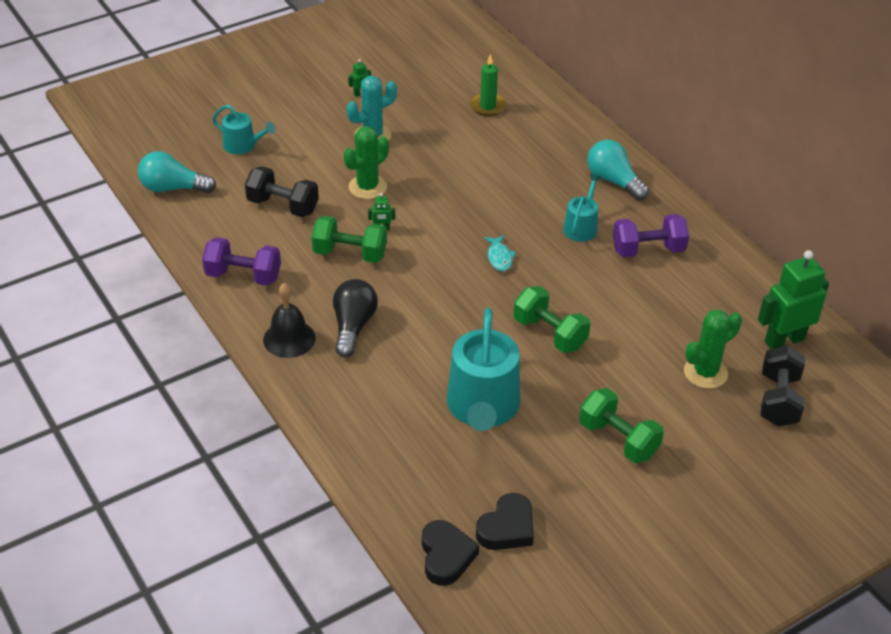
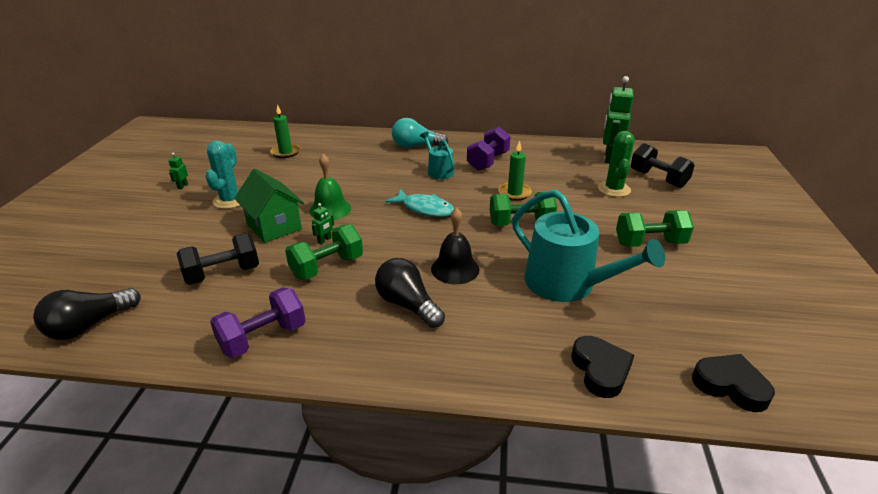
camera: 50 degrees left, 10 degrees down
(173, 188) = (89, 325): turquoise light bulb -> black light bulb
(243, 145) = (123, 260): turquoise watering can -> none
(289, 338) = (376, 349): black bell -> black bell (455, 269)
(367, 187) = (274, 226): green cactus -> green house
(428, 201) = (330, 209): none -> green bell
(499, 257) = (424, 209): turquoise fish -> turquoise fish, size x1.59
(507, 528) = (713, 334): black heart -> black heart (600, 370)
(603, 302) = (514, 193): none -> green candle

